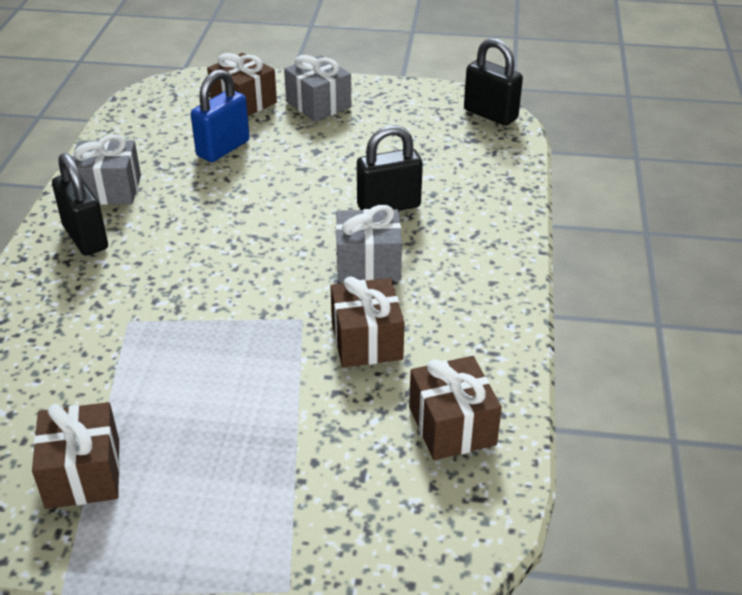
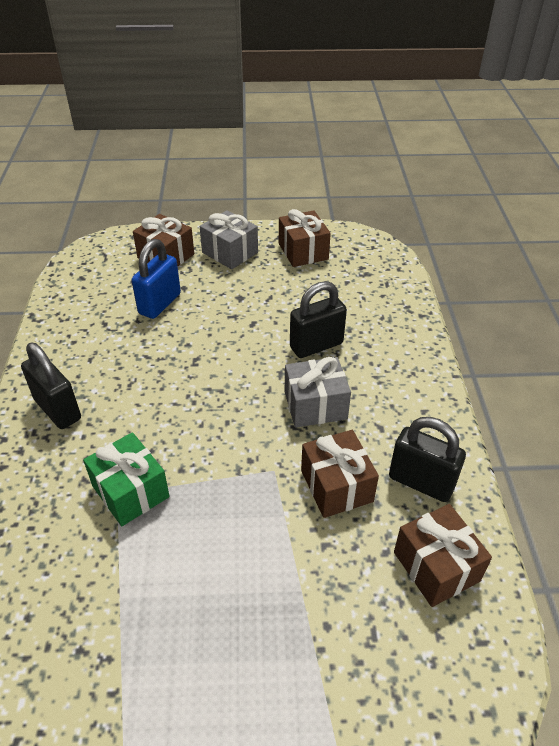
camera: 10 degrees left, 5 degrees up
(83, 473) = (114, 676): brown gift -> brown gift (303, 251)
(109, 189) = (68, 356): grey gift -> none
(142, 319) = (130, 491): none -> green gift
(490, 114) = (373, 248): black padlock -> black padlock (421, 482)

